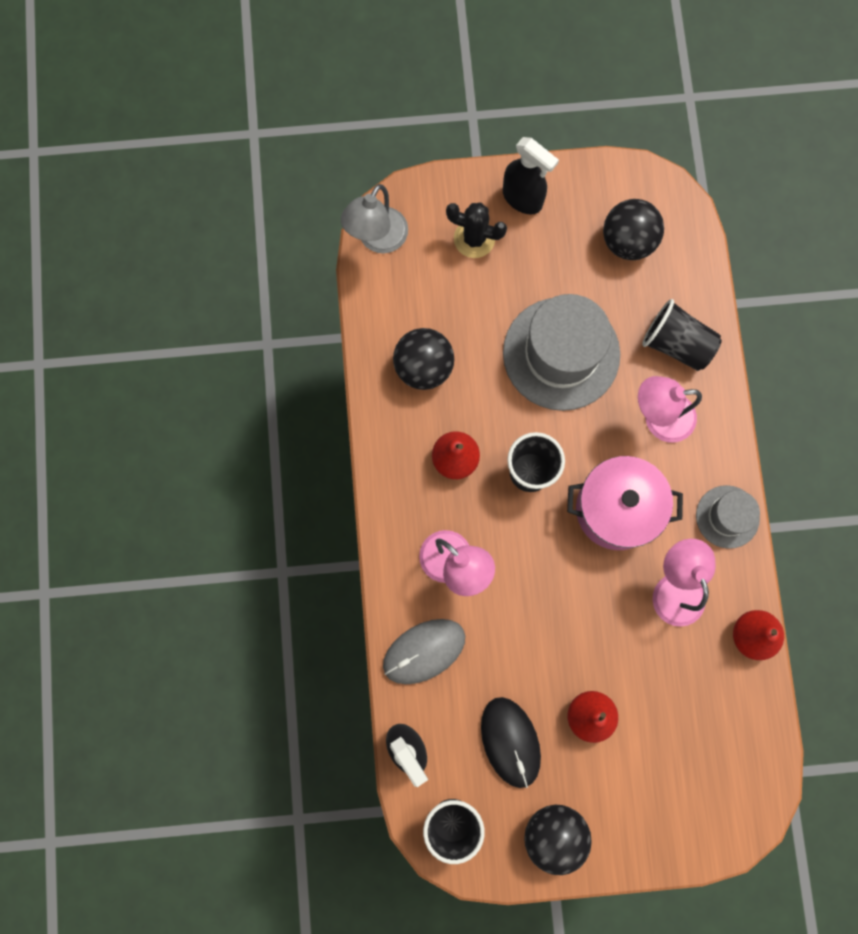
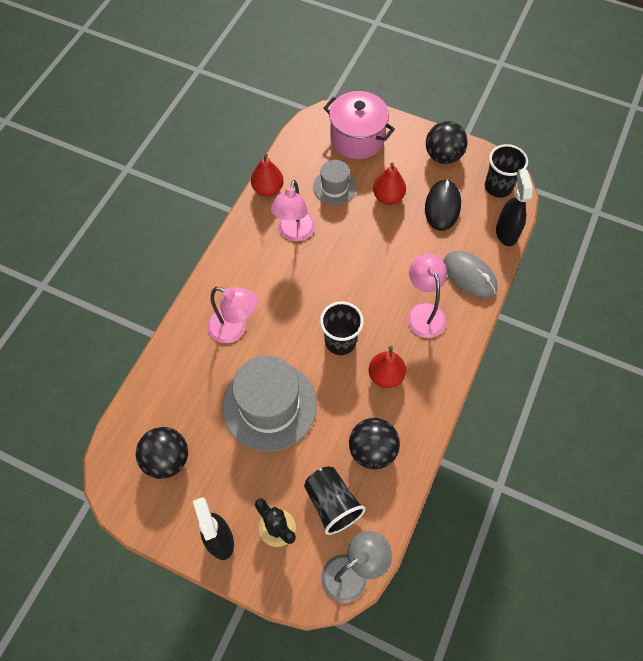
camera: 150 degrees left, 15 degrees down
(424, 651) = (469, 275): grey mouse -> grey mouse turned 45 degrees clockwise
(616, 509) = (299, 291): pink pot -> pink pot (357, 139)
(676, 344) = (188, 369): black cup -> black cup (332, 503)
(727, 516) = (235, 253): grey hat -> grey hat (334, 187)

